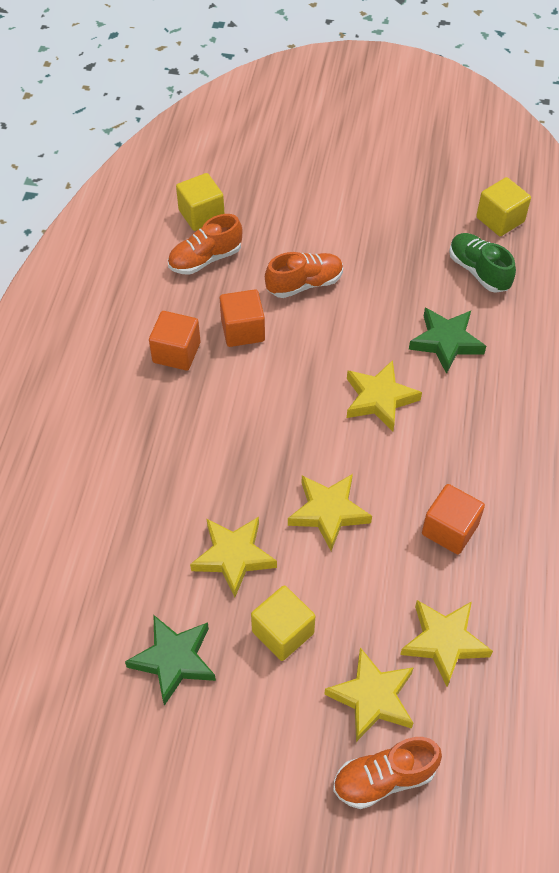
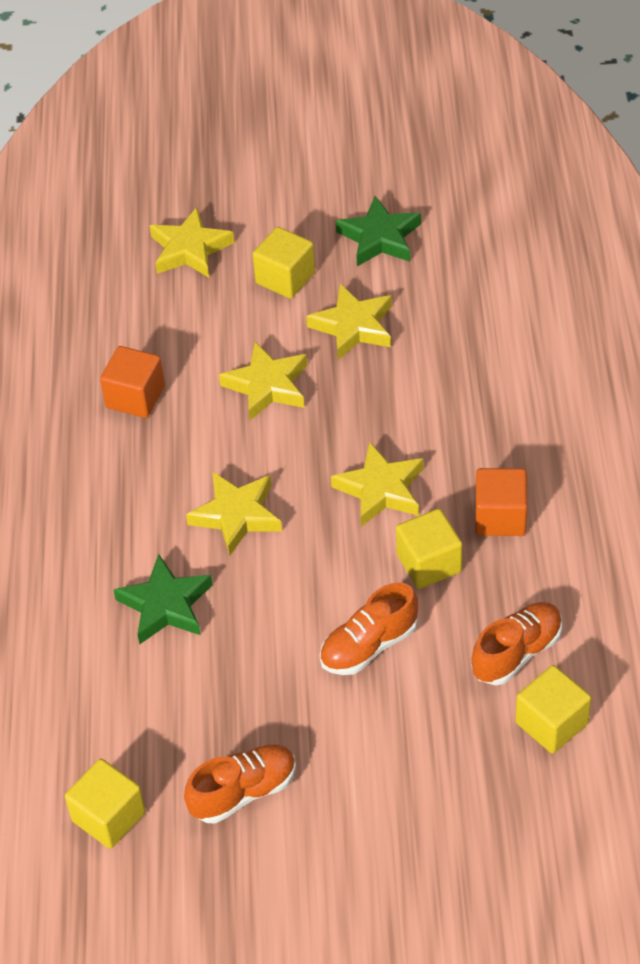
camera: 170 degrees right, 5 degrees down
(243, 330) = (429, 563): orange cube -> yellow cube
(384, 778) = (169, 200): orange shoe -> orange shoe (243, 792)
(444, 642) = (129, 302): yellow star -> yellow star (381, 489)
(478, 271) = (133, 720): green shoe -> none

